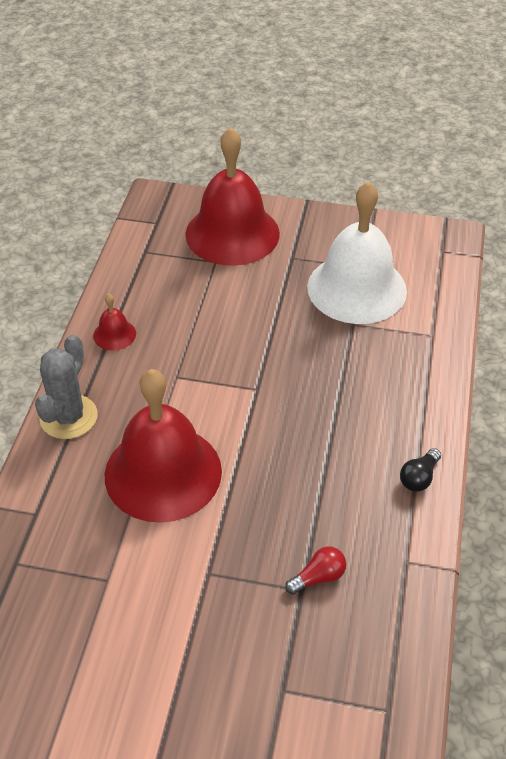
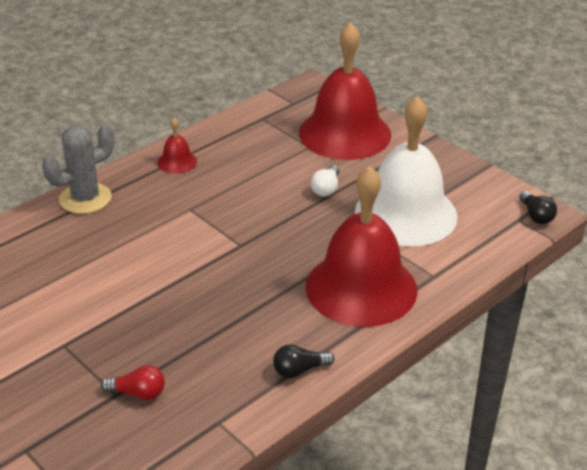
camera: 35 degrees right, 10 degrees down
(163, 472) = (108, 265): red bell -> red bell (361, 287)
(271, 296) = (326, 189): none -> white light bulb
(451, 241) = (536, 216): none -> black light bulb

